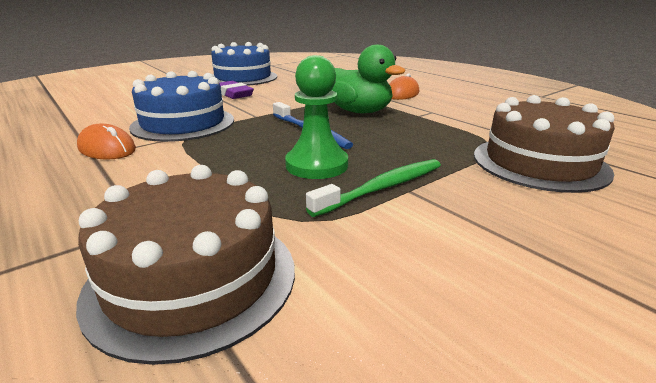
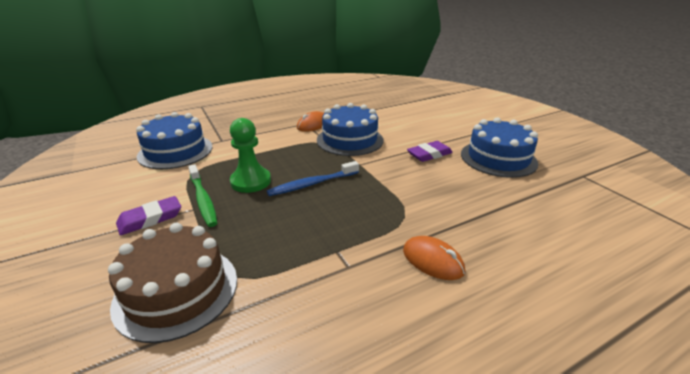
camera: 100 degrees right, 5 degrees up
(193, 278) = (175, 151): brown cake -> blue cake
(359, 111) = (360, 214): green duck -> none
(459, 217) = (150, 219): none -> purple eraser

